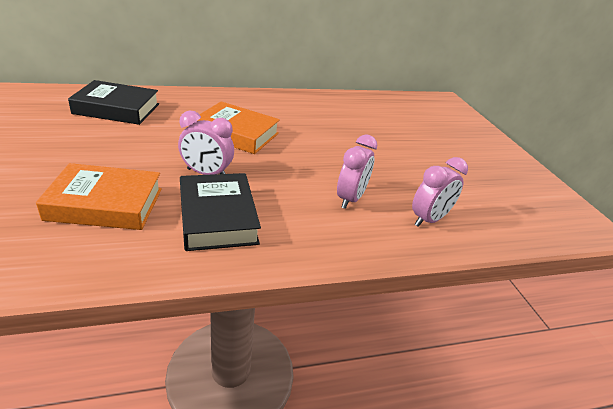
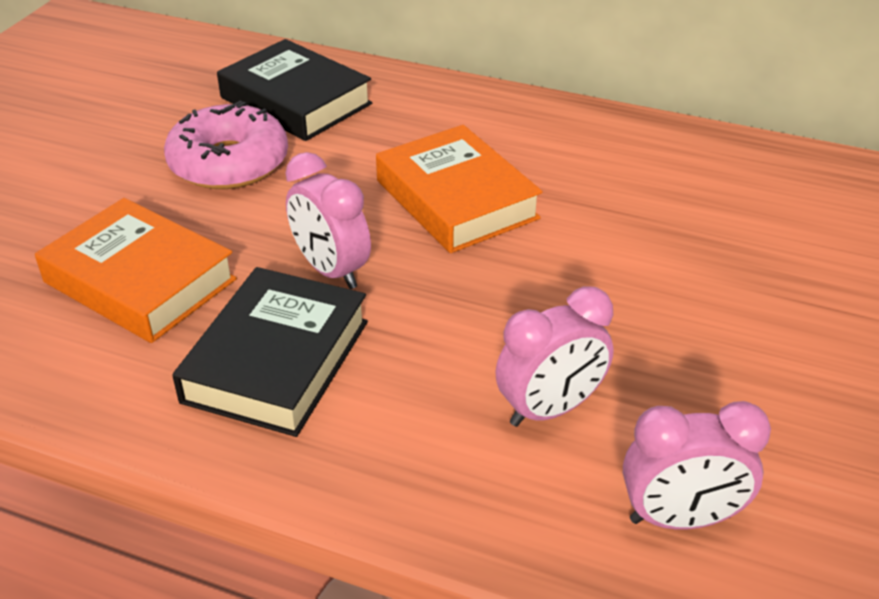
camera: 40 degrees right, 5 degrees up
(105, 141) = (229, 163): none -> pink donut

